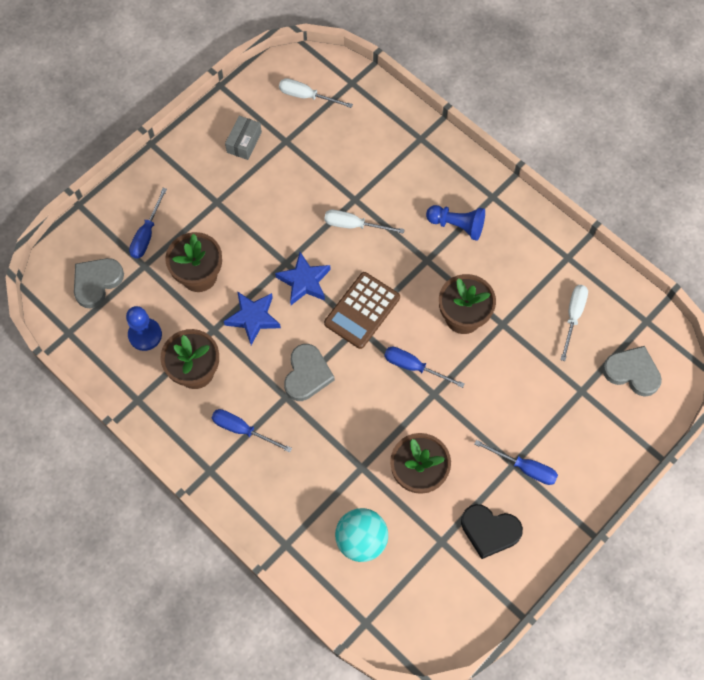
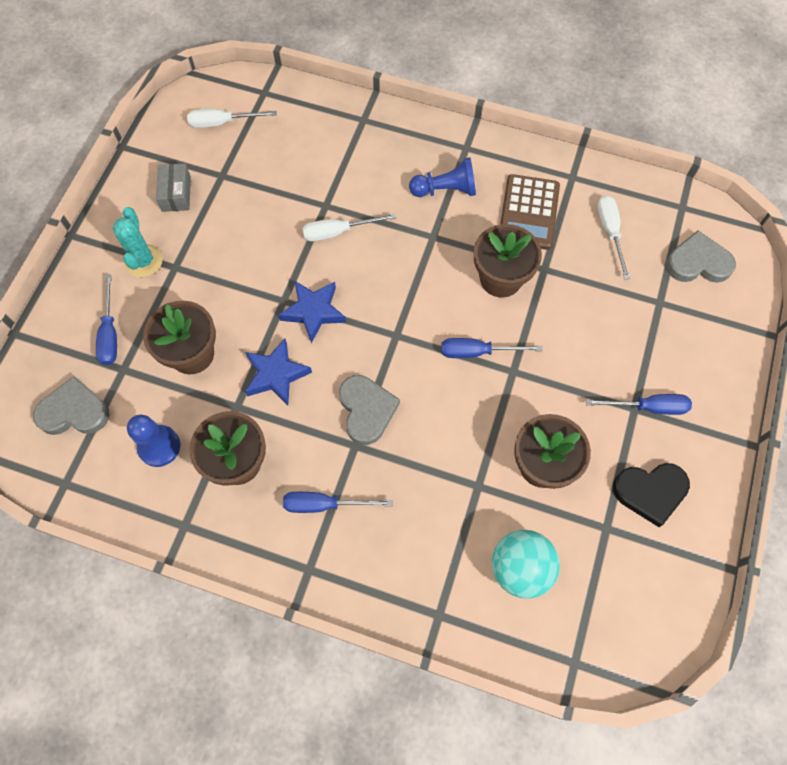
camera: 25 degrees left, 0 degrees up
(97, 282) = (74, 411): grey heart -> grey heart turned 75 degrees clockwise
(196, 187) = (144, 261): none -> turquoise cactus
(362, 310) = (391, 316): brown calculator -> brown calculator (528, 212)

